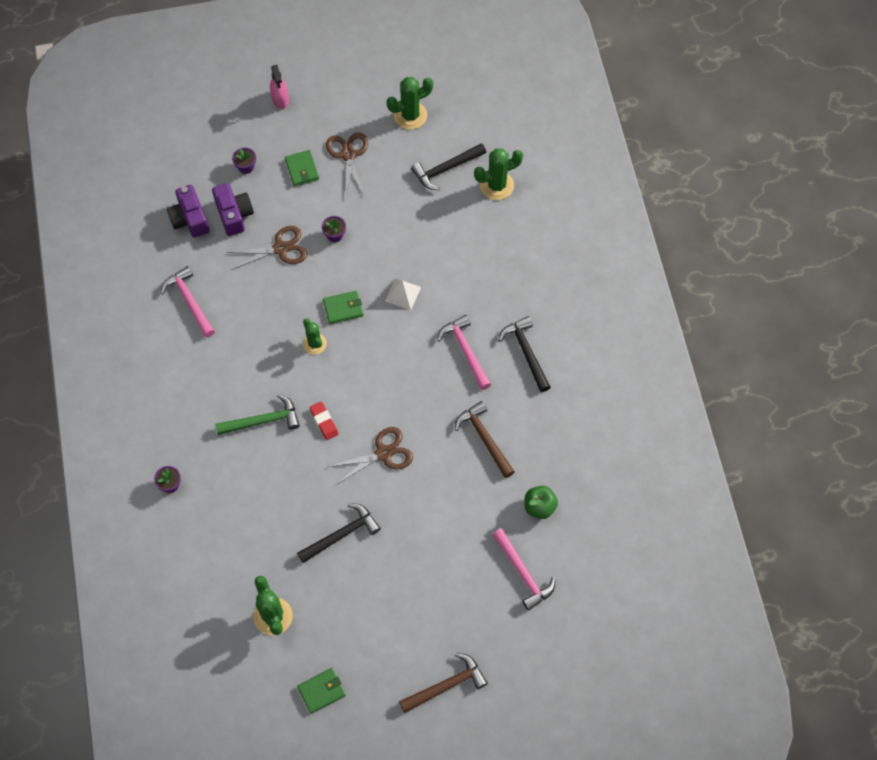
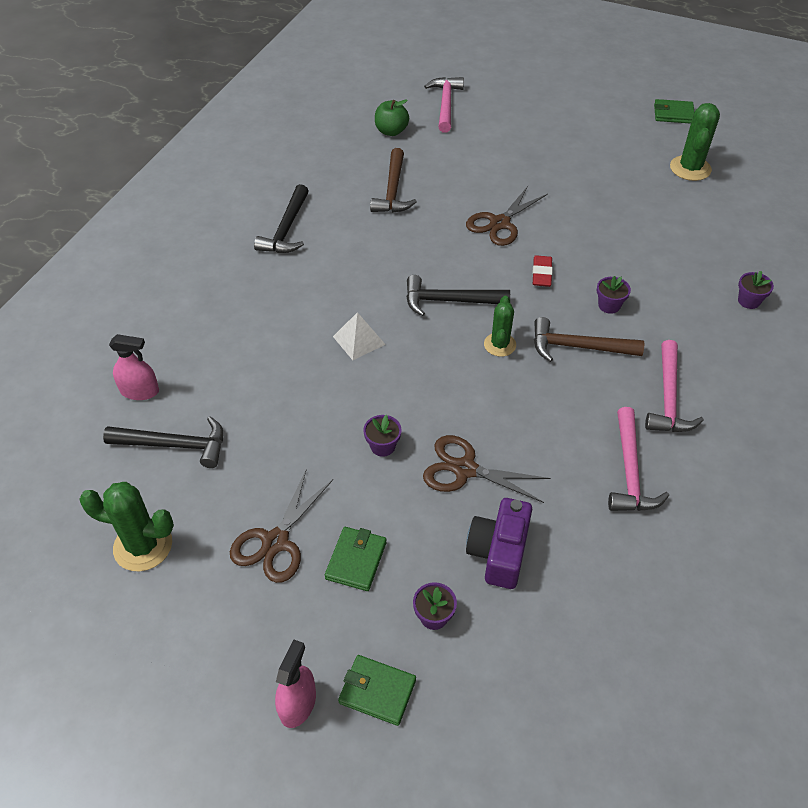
camera: 145 degrees left, 15 degrees down
(190, 219) = (568, 585): purple camera -> none
(263, 420) = (609, 305): green hammer -> purple flower pot
(341, 534) = (586, 189): black hammer -> black hammer (449, 301)
(343, 308) = (439, 361): green wallet -> green wallet (377, 691)
(383, 453) = (500, 223): brown scissors -> brown scissors turned 60 degrees counterclockwise
(446, 685) = (564, 78): brown hammer -> brown hammer (578, 347)
(465, 351) = (343, 259): pink hammer -> pink hammer (668, 398)
(496, 185) = (140, 391): green cactus -> pink spray bottle

